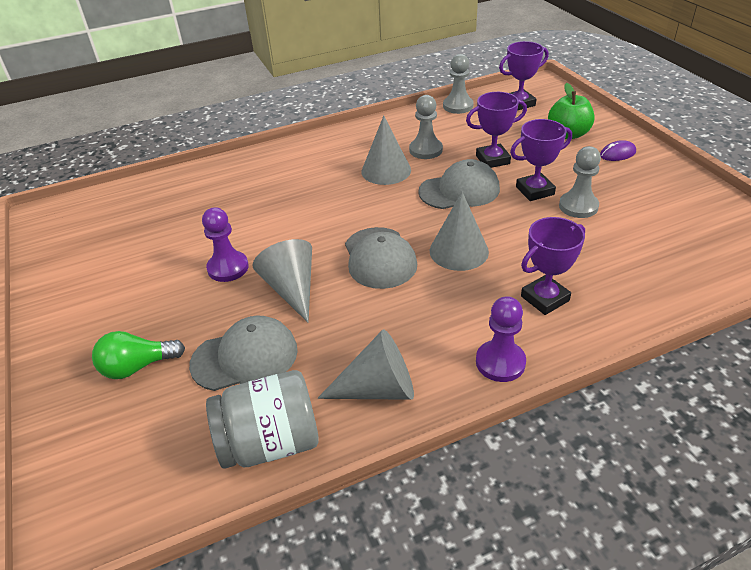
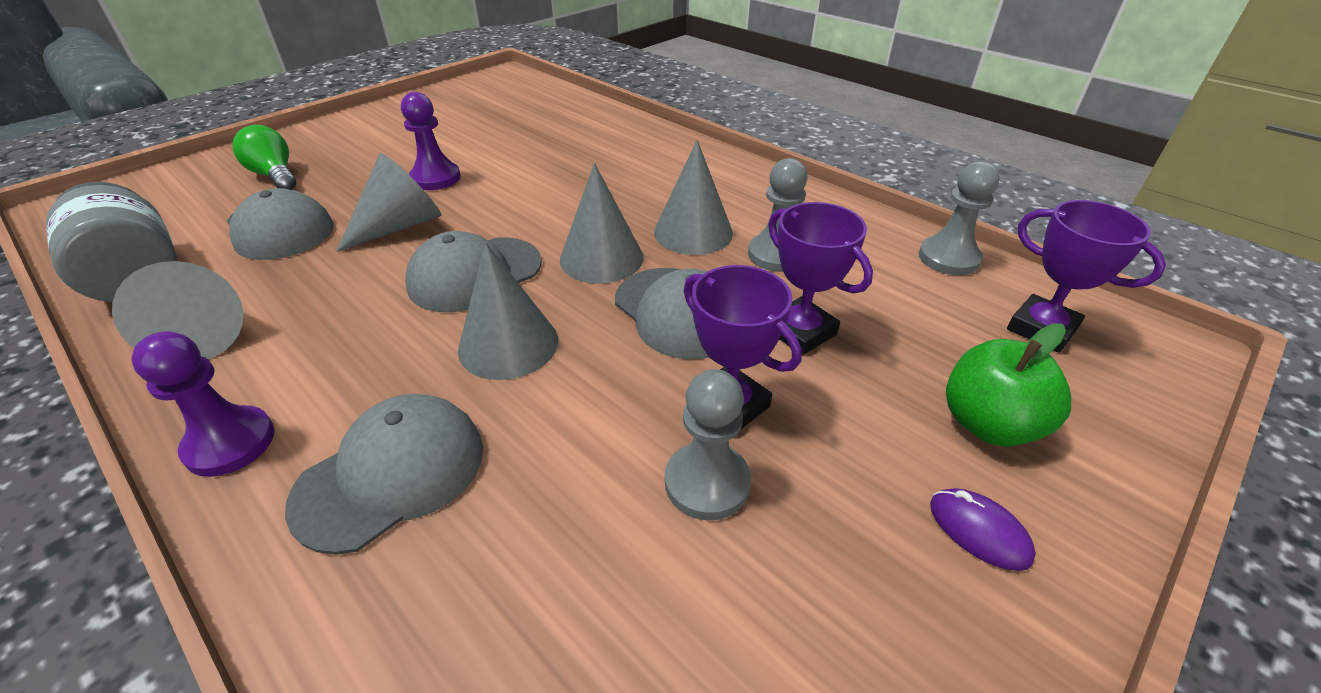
camera: 65 degrees right, 0 degrees up
(392, 207) = (601, 258): none -> grey cone
(545, 298) = (391, 474): purple trophy -> grey cap

